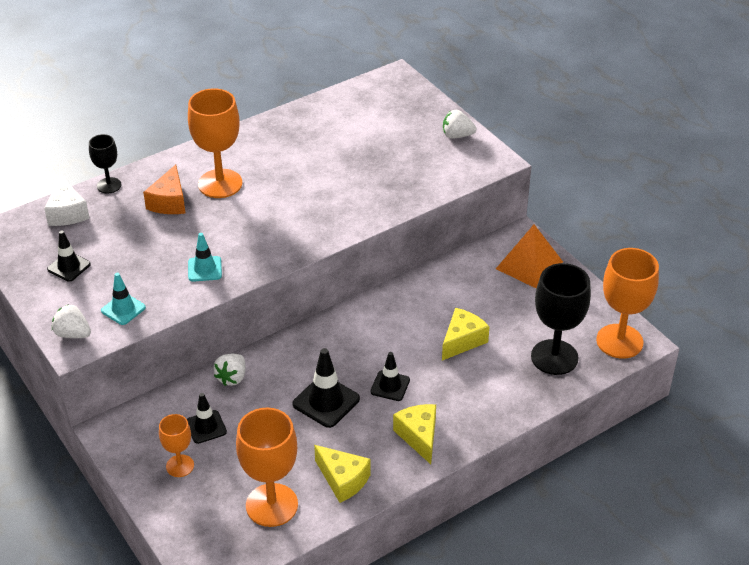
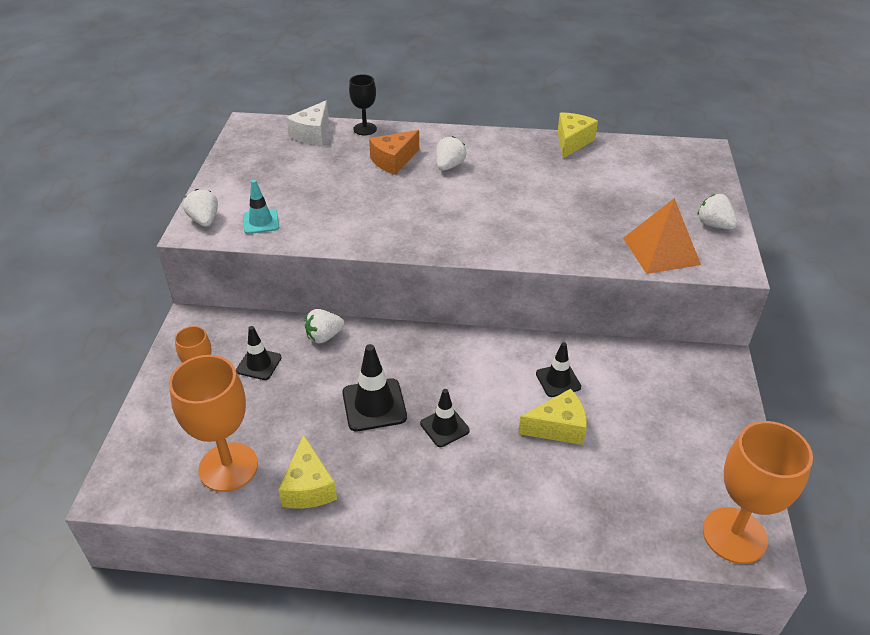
camera: 40 degrees right, 0 degrees up
(69, 267) = (264, 171): black traffic cone -> black traffic cone (558, 380)
(205, 269) = (357, 224): turquoise traffic cone -> none
(220, 184) = (449, 166): orange goblet -> white strawberry
(419, 436) = (419, 493): yellow cheese -> yellow cheese (572, 142)
(529, 265) = (704, 395): orange pyramid -> orange pyramid (661, 251)
(554, 357) = (639, 504): black goblet -> none

